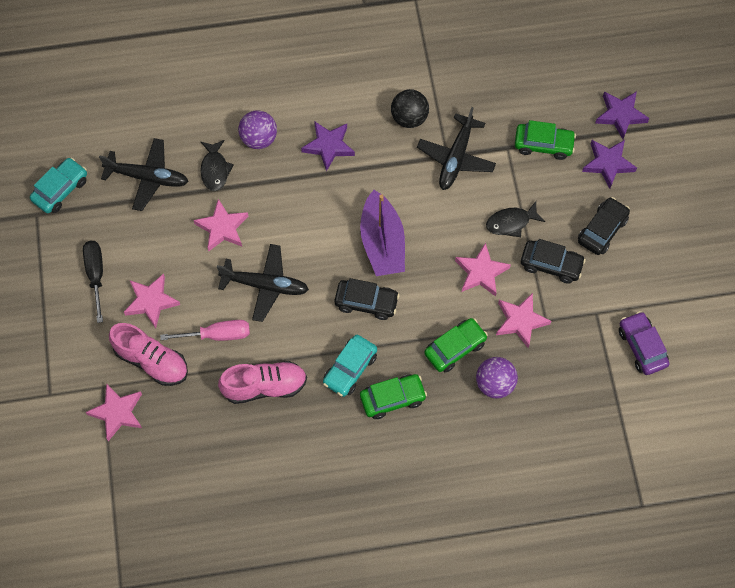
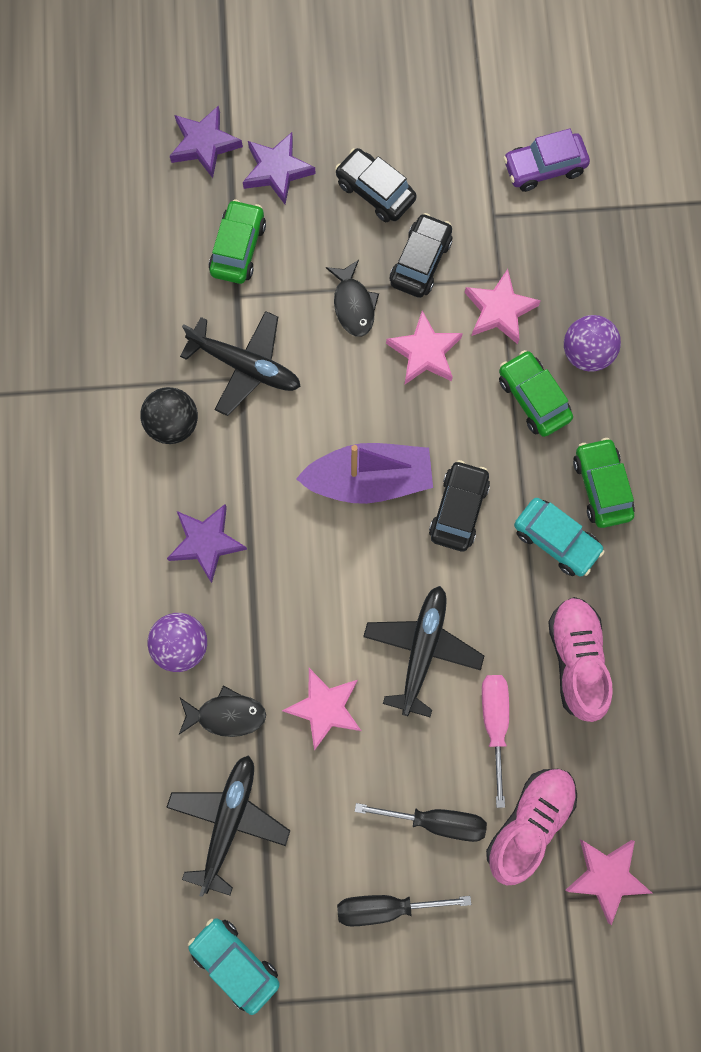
camera: 85 degrees left, 10 degrees up
(151, 302) = (436, 820): pink star -> black screwdriver

